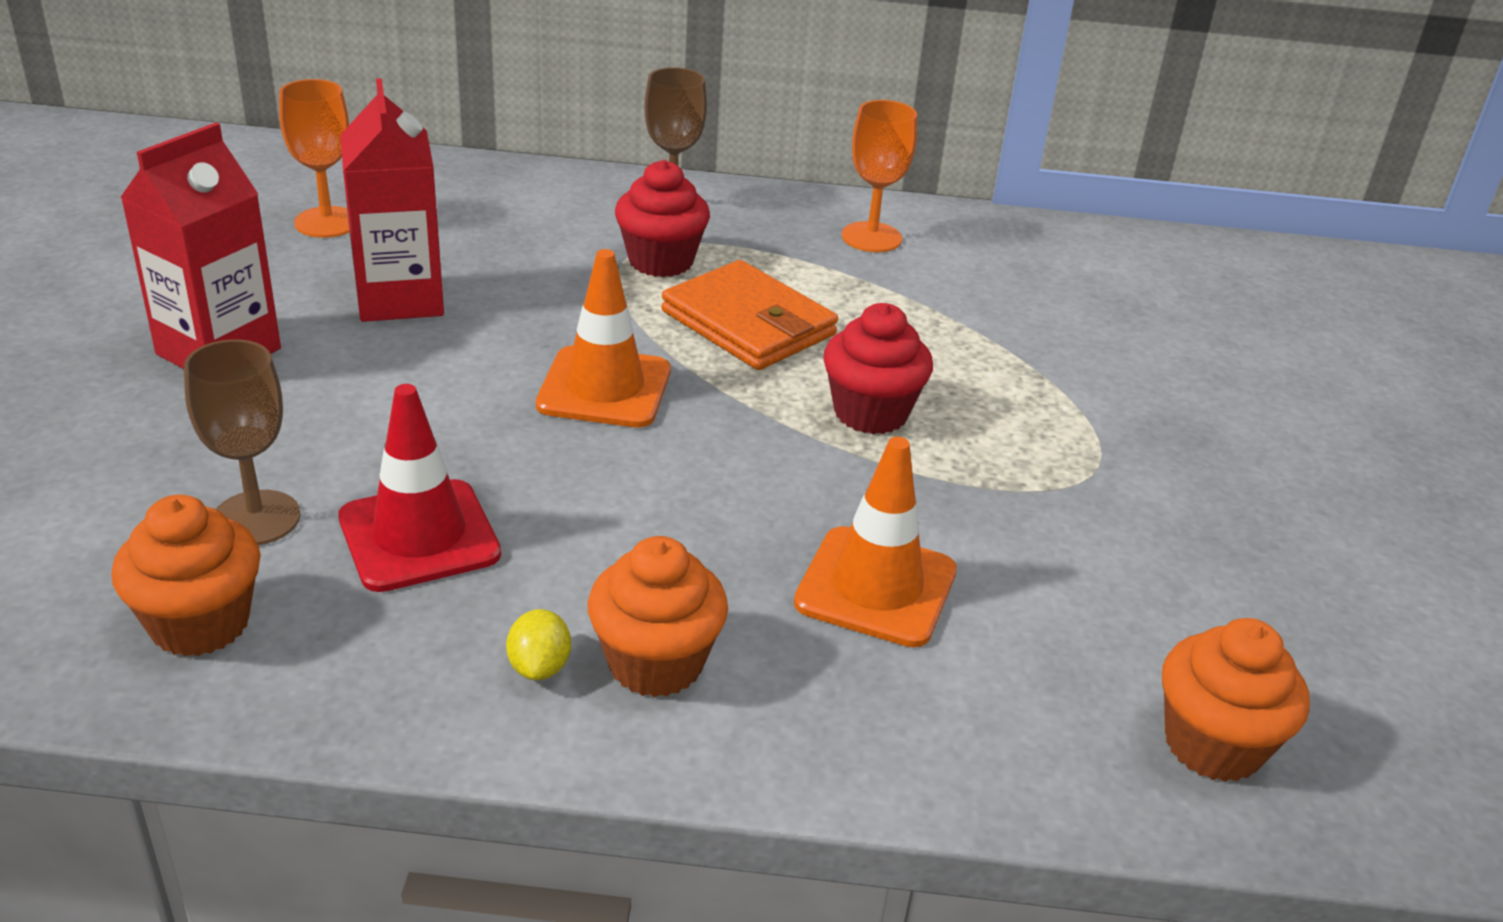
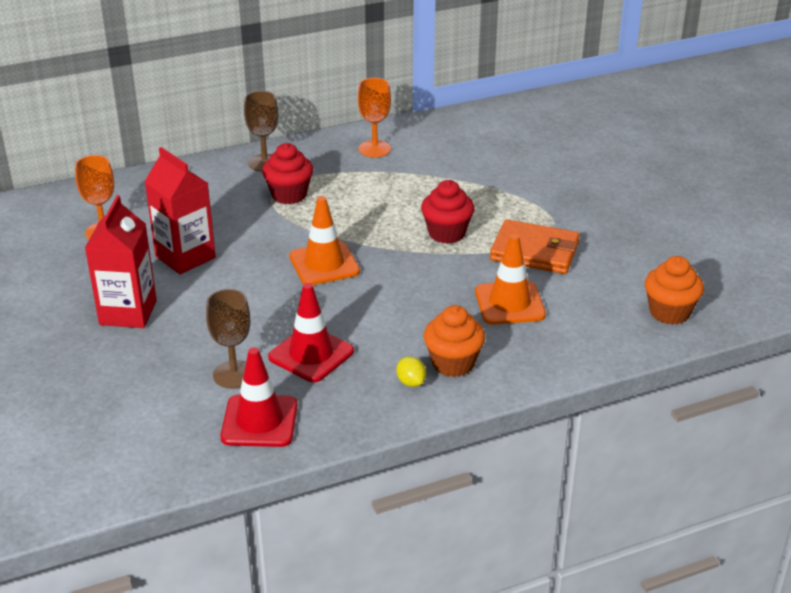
camera: 25 degrees left, 0 degrees up
(200, 624) = (259, 421): orange cupcake -> red traffic cone
(748, 323) = (358, 211): orange wallet -> orange wallet (534, 251)

